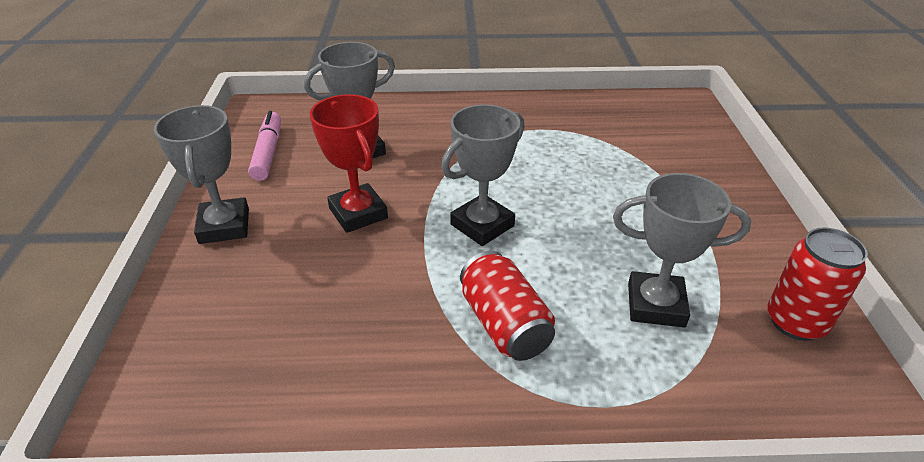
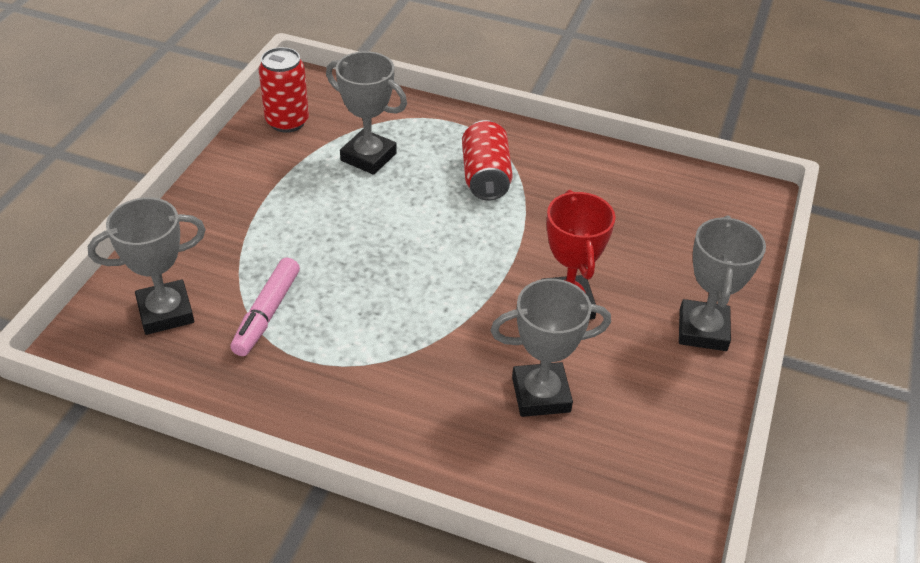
camera: 160 degrees left, 5 degrees up
(268, 152) = (655, 428): pink marker -> pink marker (266, 313)
(482, 225) = (454, 255): grey trophy -> grey trophy (166, 312)

